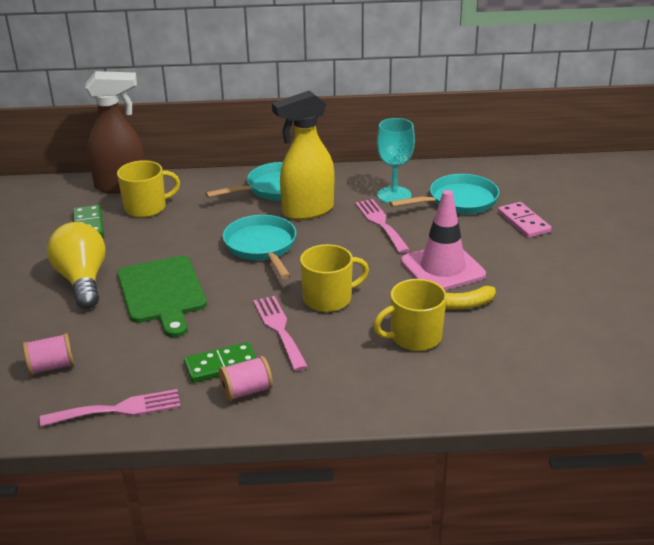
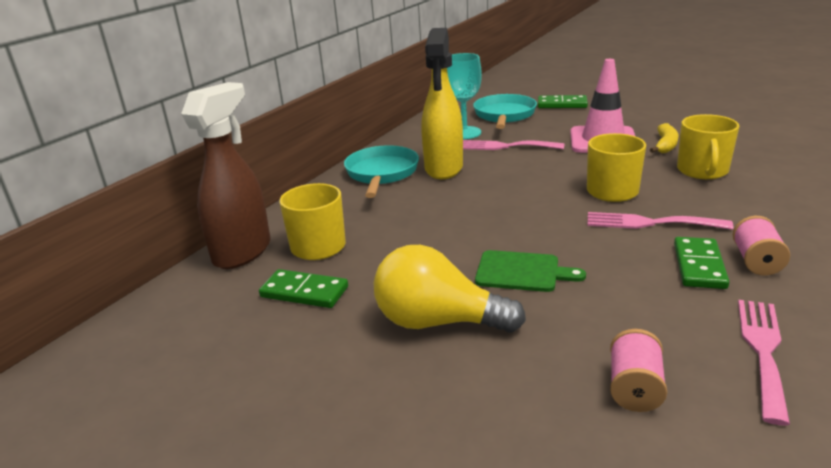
camera: 55 degrees left, 5 degrees down
(162, 293) = (522, 272): green cutting board -> green cutting board, size x0.63
(262, 247) = (485, 201): turquoise pan -> none
(523, 222) = (562, 104): pink domino -> green domino

